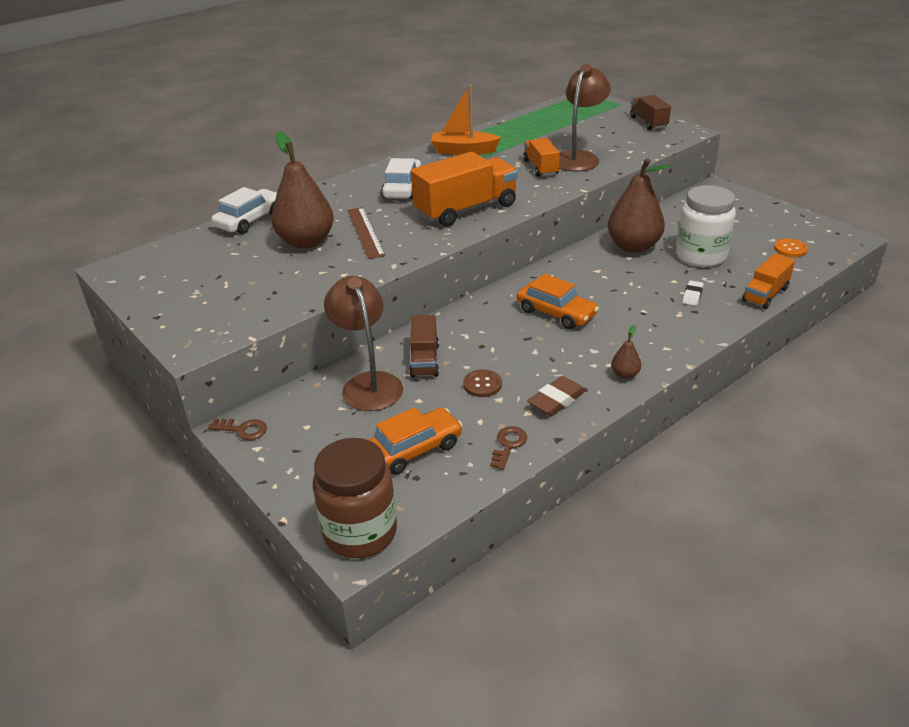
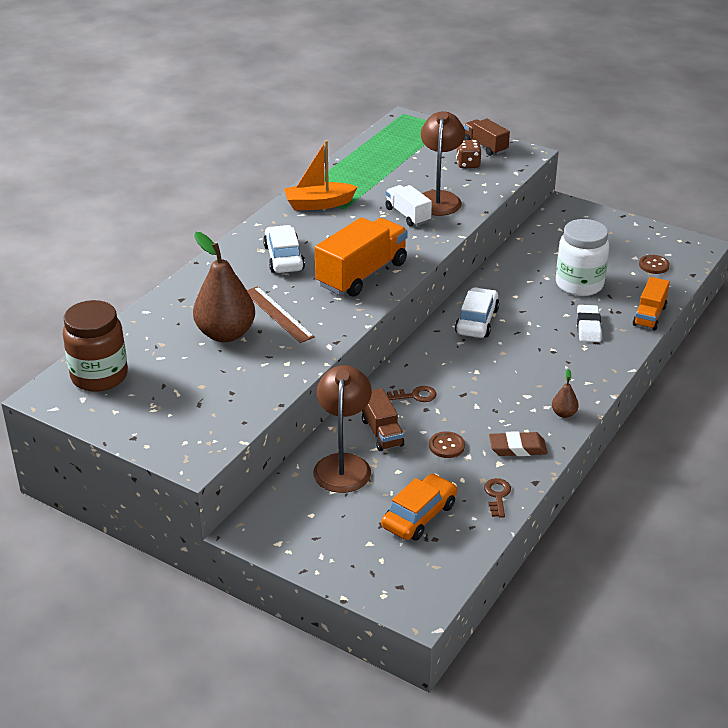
camera: 20 degrees left, 0 degrees up
(243, 430) = (254, 530): brown key -> brown key (415, 395)
(250, 220) = (149, 318): white car -> white car (477, 321)
(360, 532) = (415, 593): brown jar -> brown jar (99, 376)
(368, 383) = (343, 464): brown lamp -> brown lamp turned 45 degrees clockwise
(540, 168) = (407, 215): orange truck -> white truck
(556, 313) = (476, 365): orange car -> none
(556, 400) = (517, 448): brown eraser -> brown eraser turned 60 degrees clockwise
(623, 134) = (468, 164): none -> brown dice
(633, 246) = (514, 283): brown pear -> none
(692, 295) = (588, 327): white eraser -> white eraser, size x1.54
(790, 249) = (654, 265): orange button -> brown button

